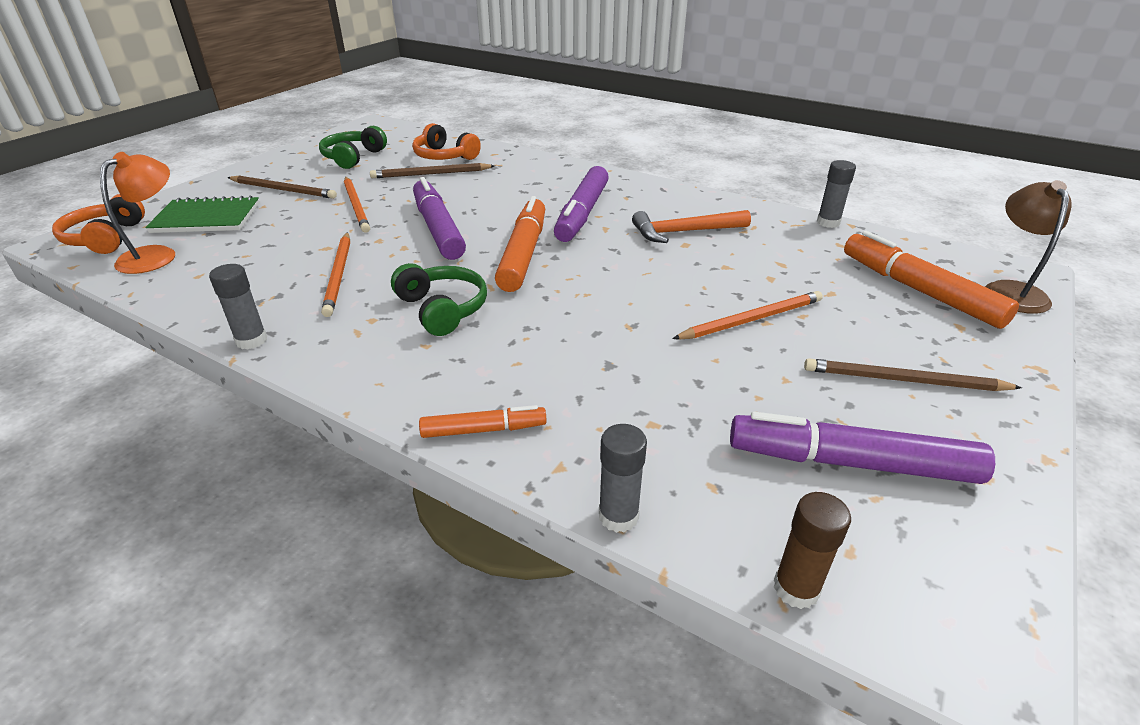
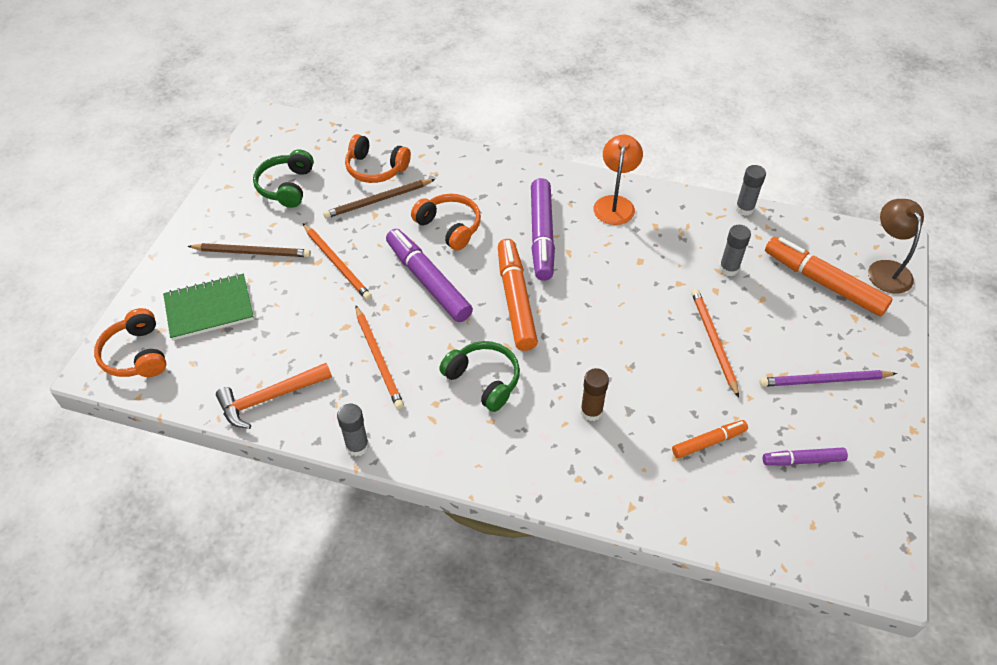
camera: 15 degrees left, 15 degrees up
(157, 255) = (203, 367): orange lamp -> orange lamp (615, 203)
(483, 429) = (570, 489): orange marker -> orange marker (708, 442)
(488, 197) = (449, 227): none -> orange headphones
(618, 516) = (679, 534): grey glue stick -> grey glue stick (729, 268)
(684, 232) = (634, 244): orange hammer -> orange hammer (269, 398)
(752, 319) = (713, 341): orange pencil -> orange pencil turned 60 degrees counterclockwise
(796, 588) = (789, 556): brown glue stick -> brown glue stick (591, 411)
(851, 463) = (803, 460): purple marker -> purple marker, size x0.55
(903, 380) = (824, 380): brown pencil -> purple pencil

